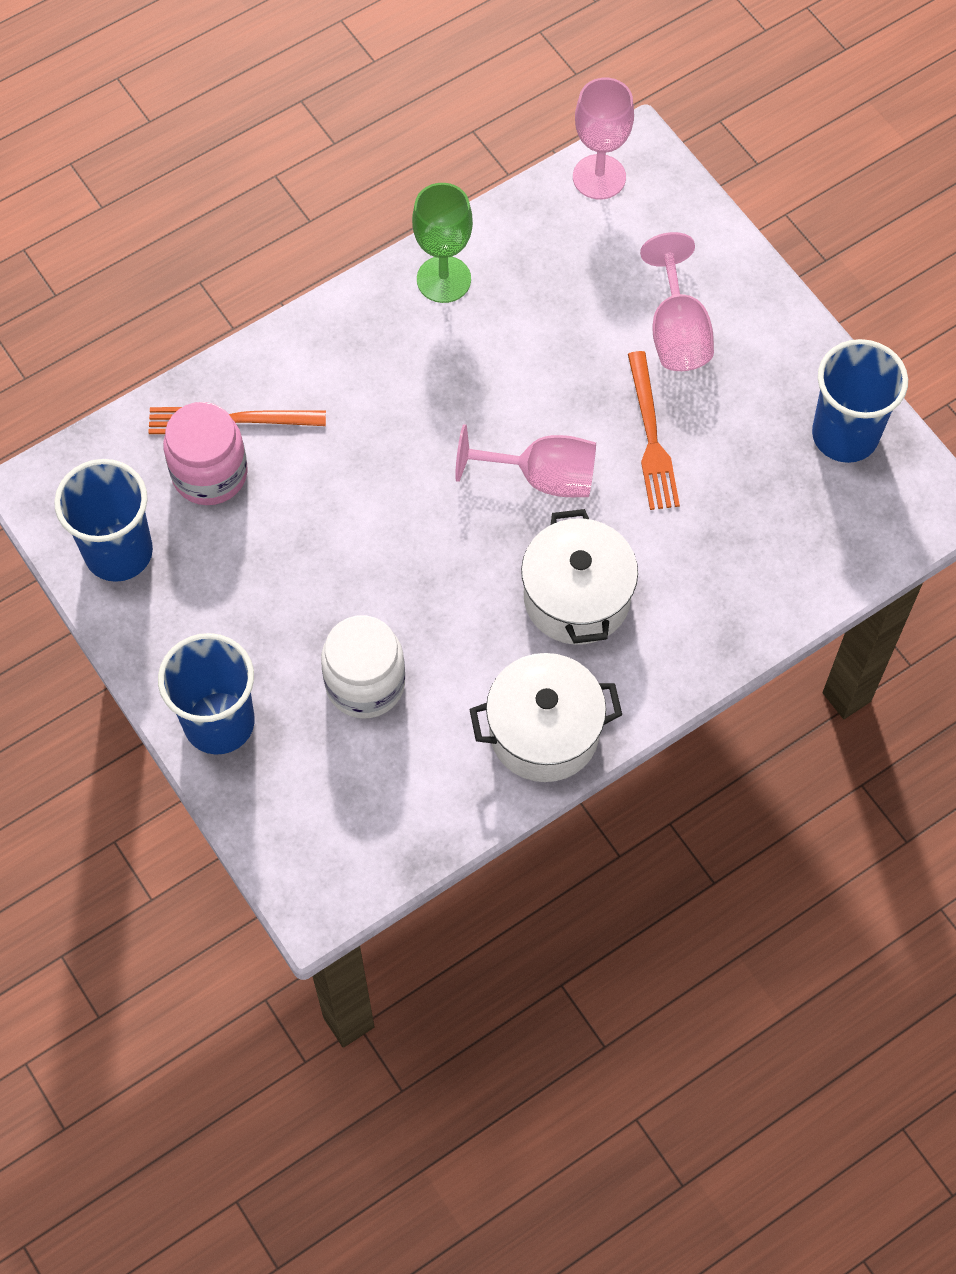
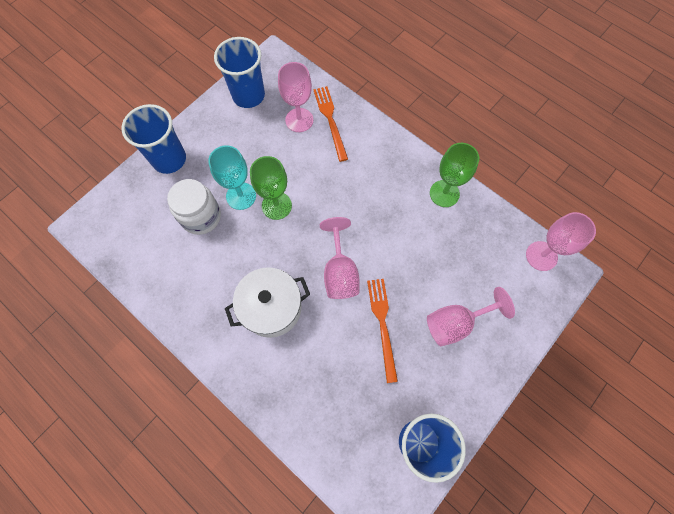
camera: 75 degrees right, 5 degrees up
(210, 474) = (299, 120): pink jar -> pink goblet
(343, 607) = (241, 196): none -> turquoise goblet
(383, 551) = (276, 206): none -> green goblet
(544, 732) = (189, 310): white pot -> none
(651, 437) = (382, 324): orange fork -> orange fork turned 105 degrees clockwise

